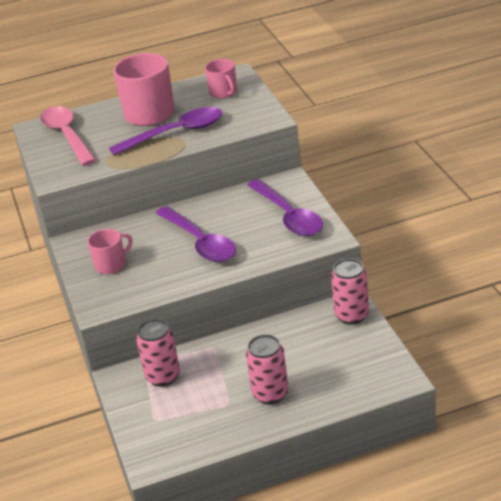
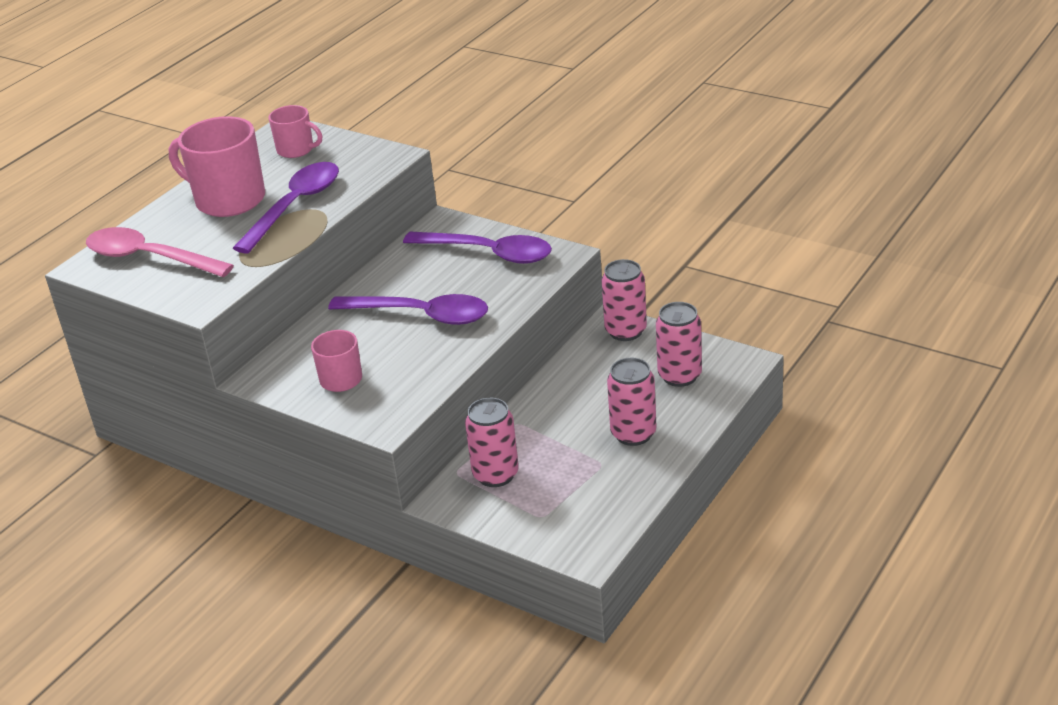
camera: 40 degrees left, 0 degrees up
(347, 367) = (679, 376): none -> pink can

